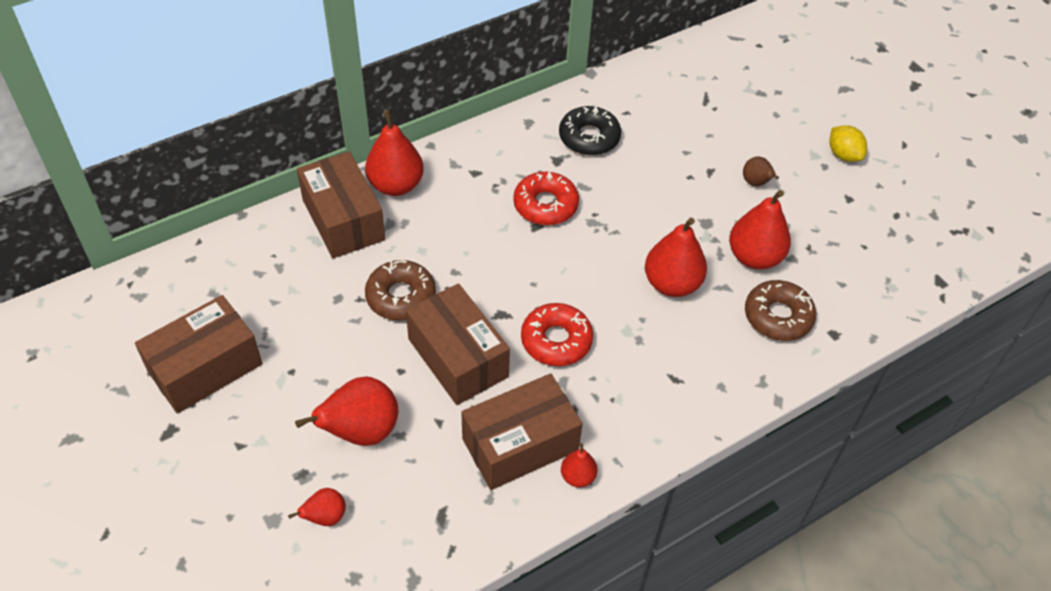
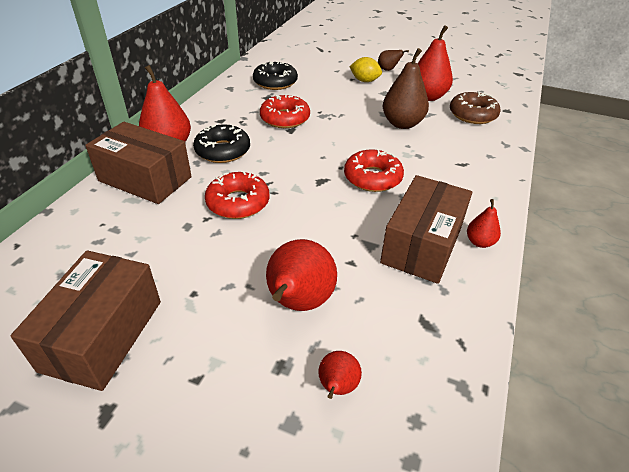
camera: 35 degrees left, 10 degrees down
(401, 296) = (238, 202): brown donut -> red donut
(441, 220) = (223, 151): none -> black donut
(458, 358) = (320, 217): brown box -> none
(671, 284) = (402, 124): red pear -> brown pear
(843, 155) = (413, 47): yellow lemon -> yellow lemon (364, 81)

